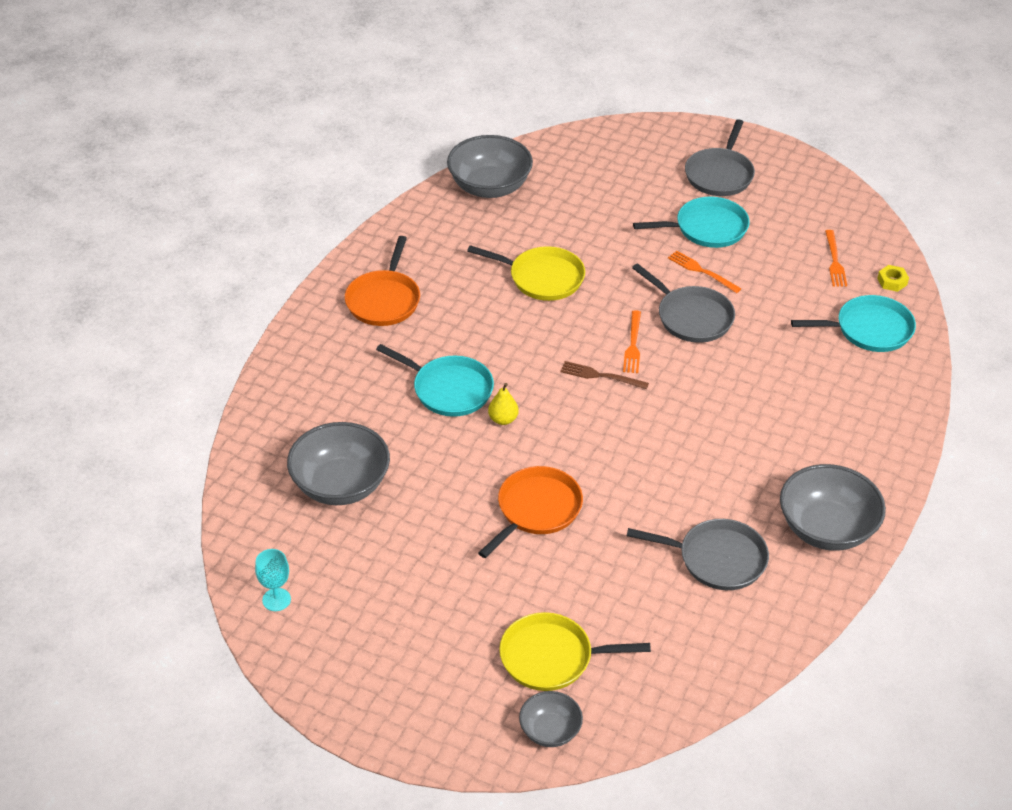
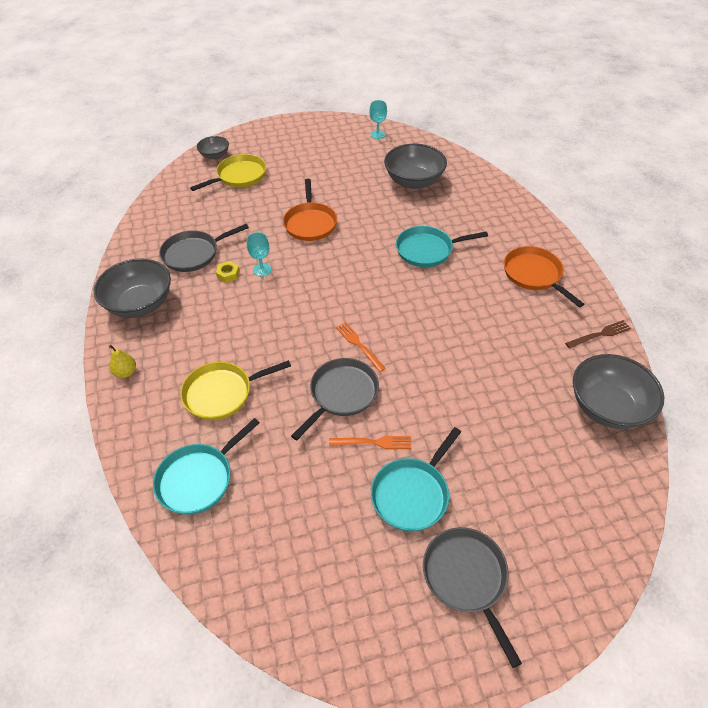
camera: 140 degrees right, 5 degrees up
(503, 419) = (379, 253): yellow pear -> yellow pear (126, 372)
(542, 278) = (471, 354): yellow pan -> yellow pan (221, 393)
(600, 376) = (356, 311): brown fork -> brown fork (600, 334)
(653, 483) = (262, 270): none -> turquoise goblet
(692, 317) = (341, 394): grey pan -> grey pan turned 120 degrees clockwise
(834, 261) = (276, 539): orange fork -> none
(892, 281) = (209, 553): yellow nut -> yellow nut (228, 274)

